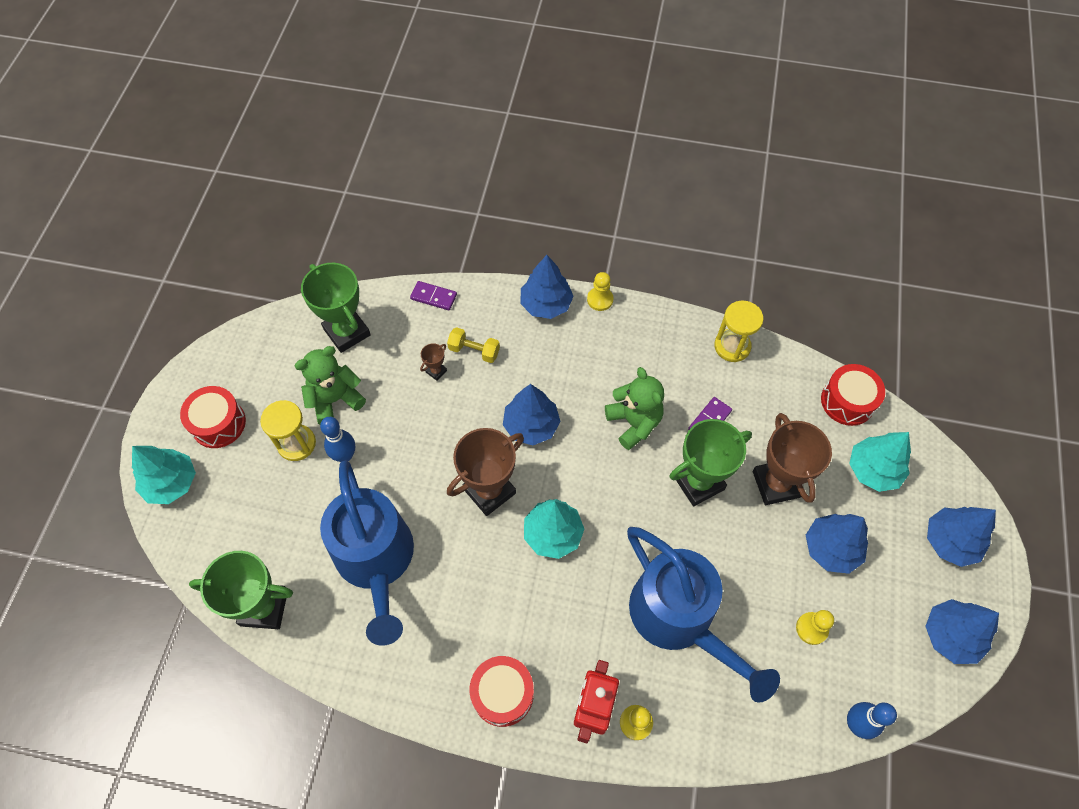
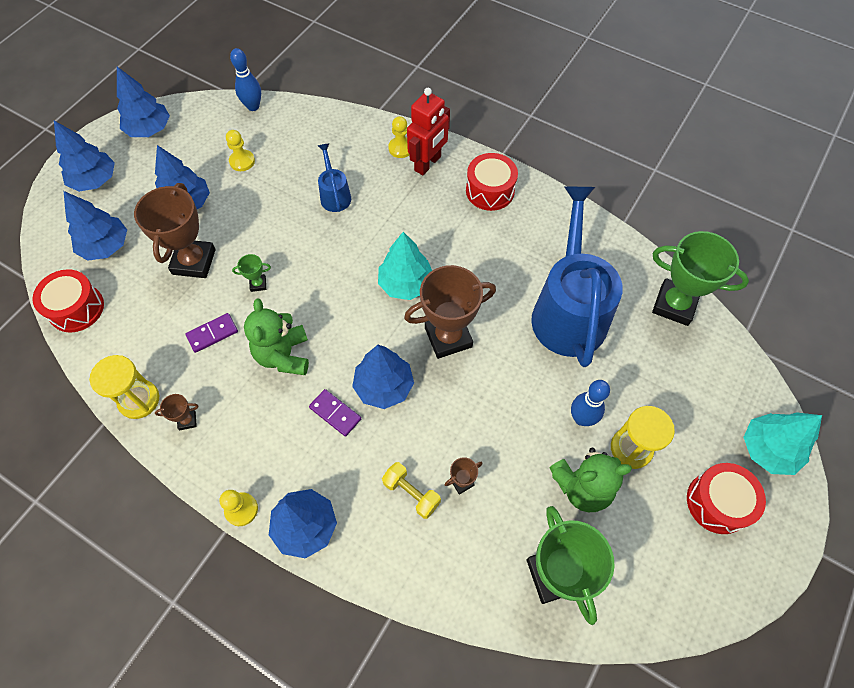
camera: 160 degrees left, 0 degrees up
(433, 297) = (435, 589): purple domino -> purple domino (335, 413)
(680, 619) = (334, 195): blue watering can -> blue watering can, size x0.45
(682, 344) = (187, 420): none -> brown trophy
(698, 482) = (258, 284): green trophy -> green trophy, size x0.43
(873, 470) = (106, 246): turquoise tree -> blue tree

